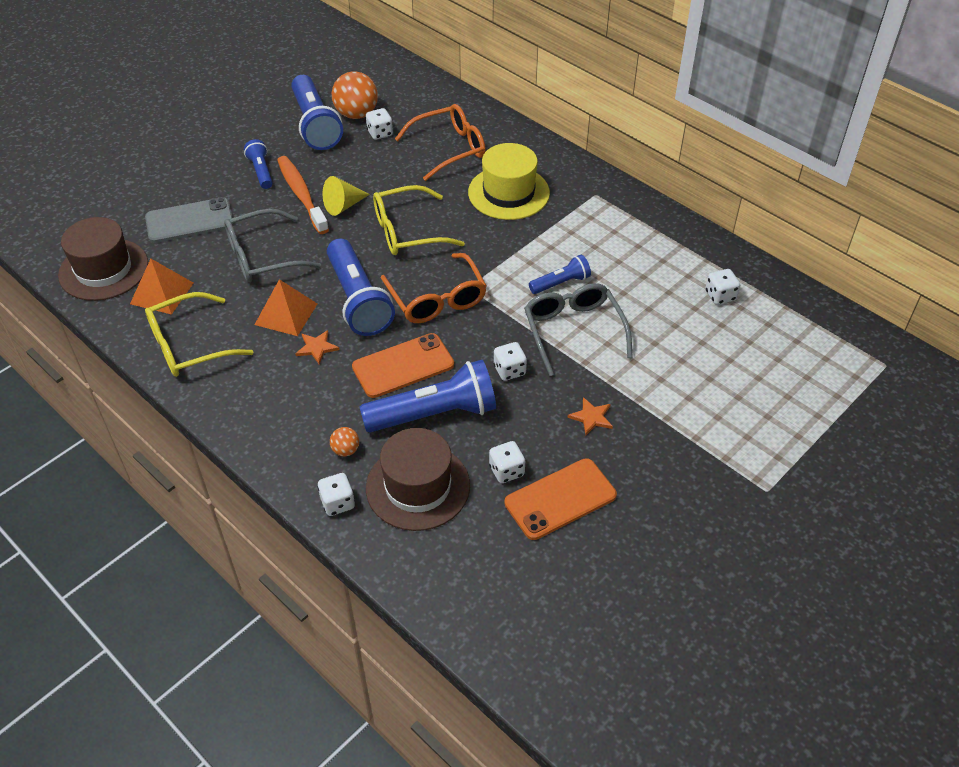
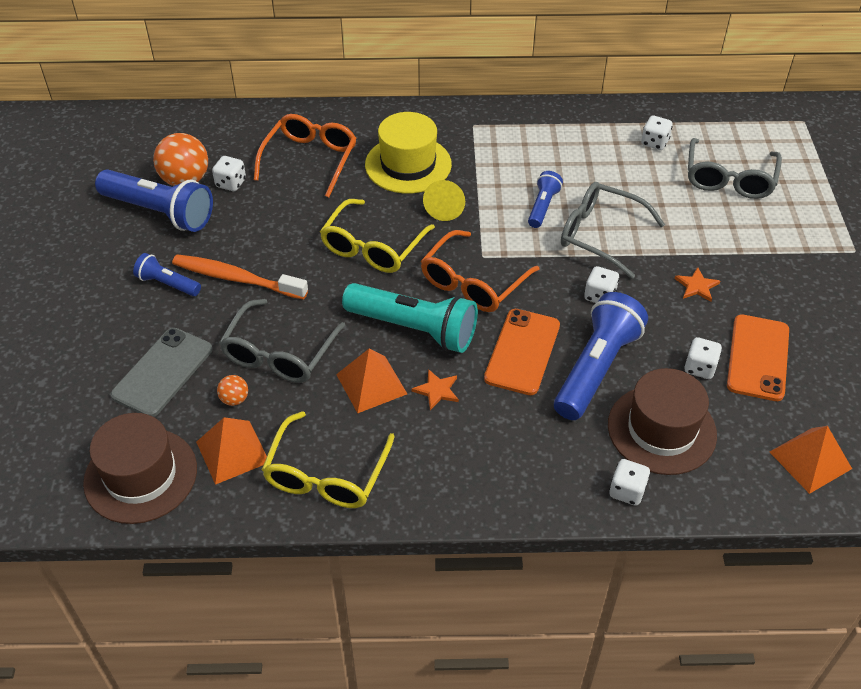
camera: 45 degrees left, 0 degrees up
(343, 205) = (288, 263): yellow cone -> yellow cone (445, 207)
(345, 450) = (575, 448): orange ball -> orange ball (234, 399)
(358, 300) = (414, 329): blue flashlight -> turquoise flashlight
(437, 299) = (473, 283): orange glasses -> orange glasses turned 105 degrees clockwise
(489, 594) = (810, 460): none -> orange pyramid
(742, 363) = (729, 179): none -> grey glasses

